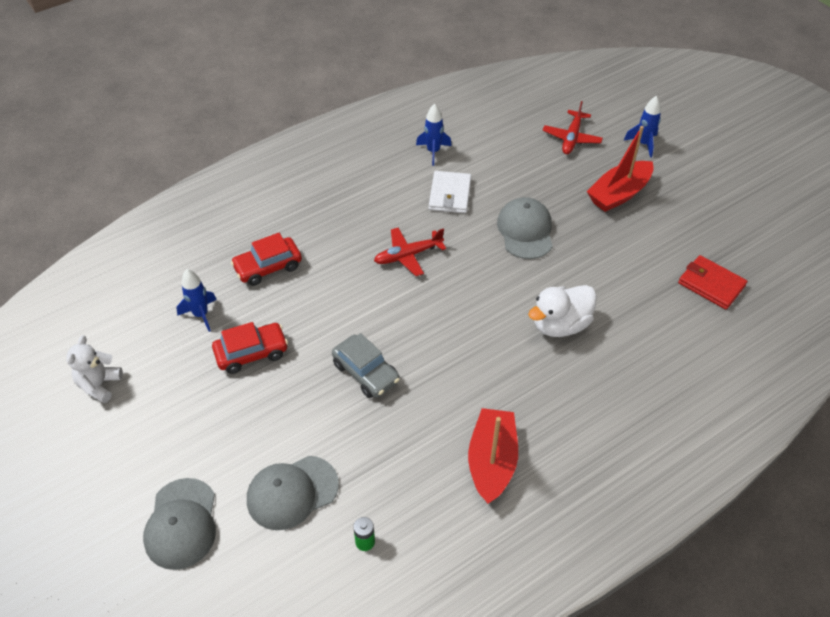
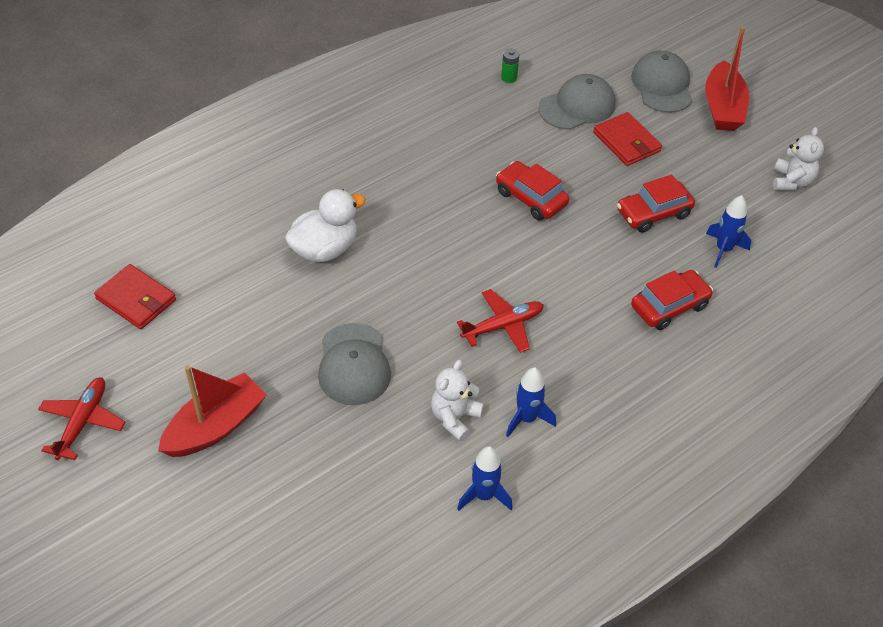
camera: 175 degrees right, 0 degrees up
(250, 439) = (626, 142): none -> red wallet
(366, 372) = (531, 198): grey car -> red car
(450, 194) = (455, 418): white wallet -> white teddy bear
(492, 462) = (404, 130): red boat -> red boat (722, 108)
(571, 138) = (265, 532): red plane -> red plane (83, 422)
(643, 144) = (153, 524): blue rocket -> blue rocket (527, 419)

